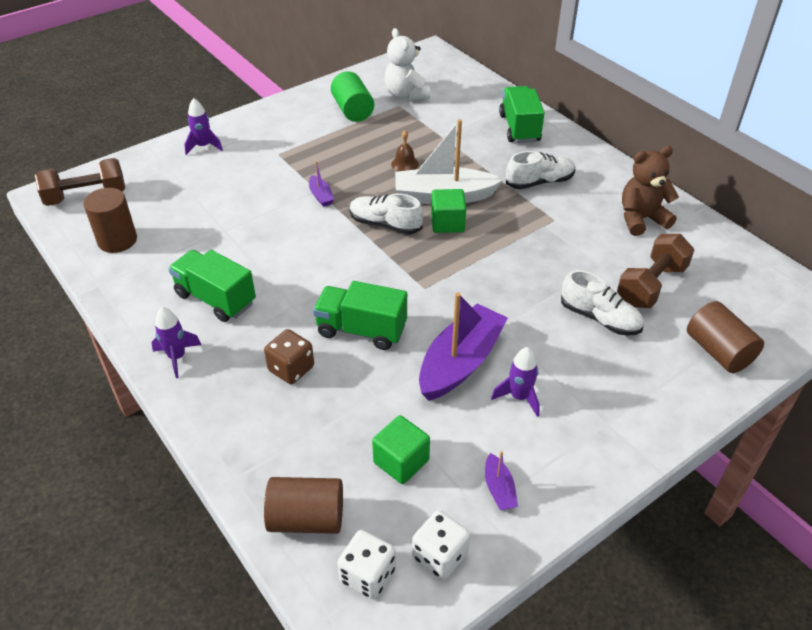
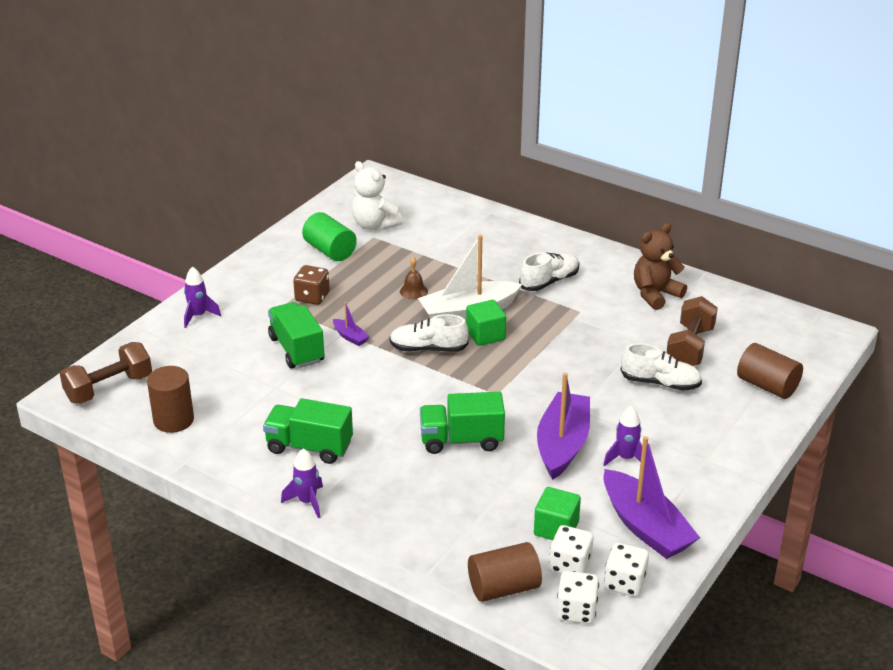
camera: 20 degrees left, 10 degrees down
(291, 369) = (418, 485): brown dice -> brown dice (312, 297)
(392, 512) = (570, 565): none -> white dice
(499, 489) = (645, 527): purple boat -> purple boat, size x2.27
(519, 128) = (504, 236): green truck -> green truck (296, 349)

